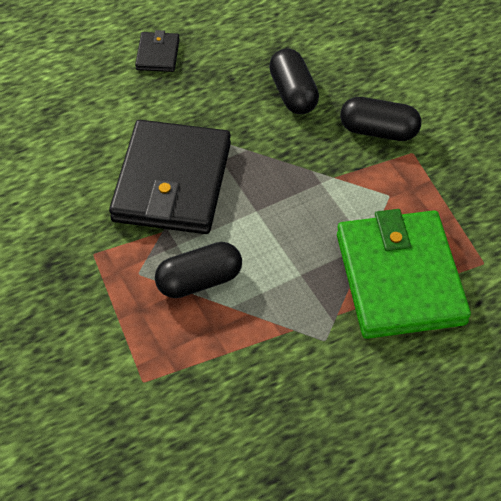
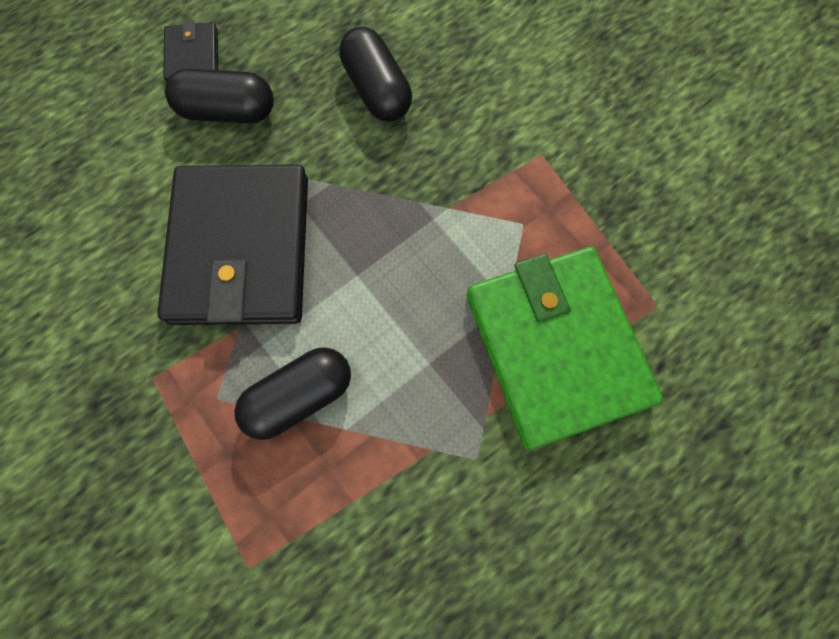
camera: 10 degrees left, 20 degrees up
(378, 131) = (494, 129): black capsule -> black capsule (227, 111)

